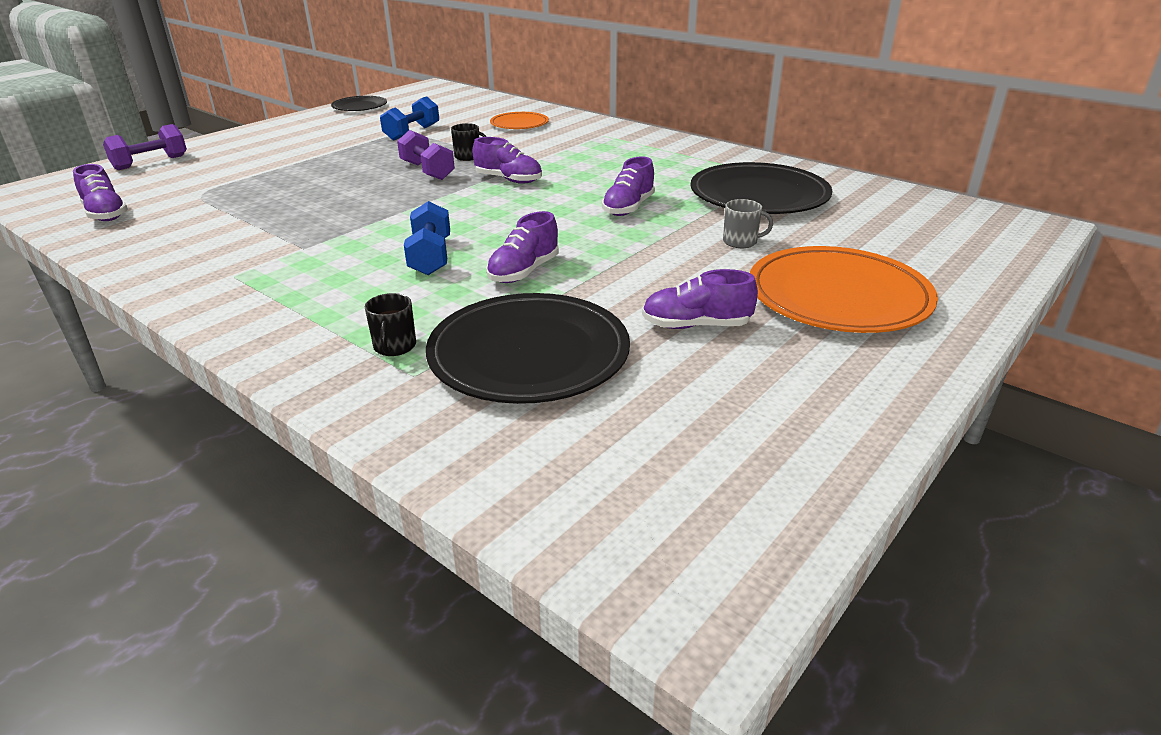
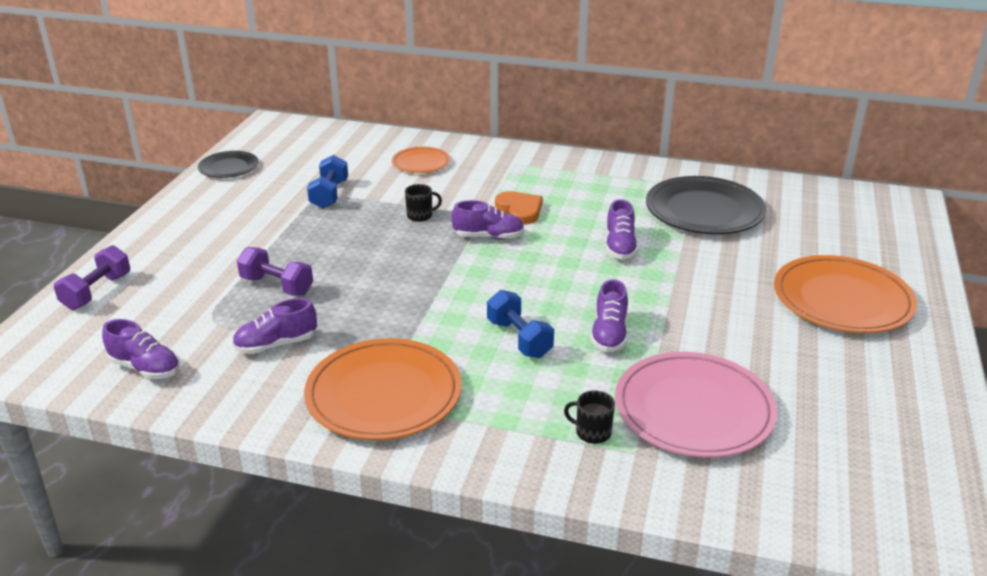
camera: 25 degrees left, 0 degrees up
(251, 271) = (384, 394): none -> orange plate
(394, 346) = (592, 432): black mug -> black mug turned 135 degrees clockwise
(427, 171) = (402, 241): purple dumbbell -> purple dumbbell (277, 286)
(529, 354) = (693, 409): black plate -> pink plate
(564, 166) = (519, 210): none -> orange heart
(696, 325) = (777, 351): purple shoe -> purple shoe (276, 345)
(741, 242) = (735, 263): grey mug -> none

